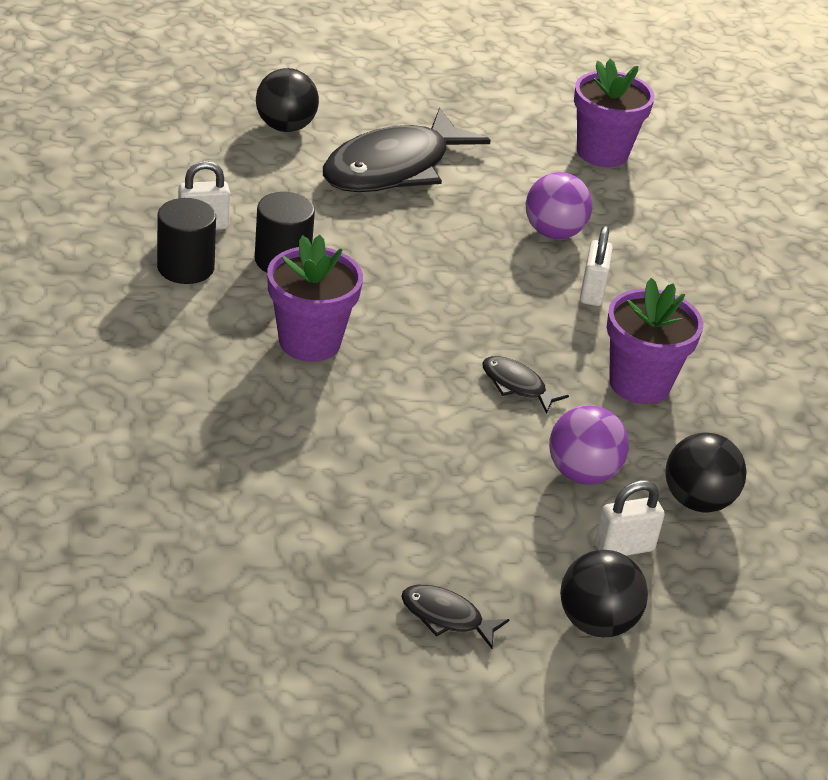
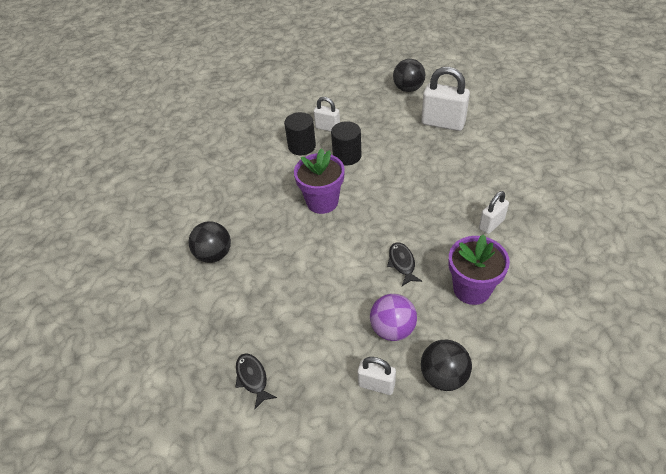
camera: 45 degrees right, 10 degrees up
(393, 168) = (443, 123): black fish -> white padlock
(553, 233) = (498, 183): purple ball -> none
(596, 622) = (322, 422): black ball -> black ball (214, 254)
(602, 152) = (568, 145): purple flower pot -> none

